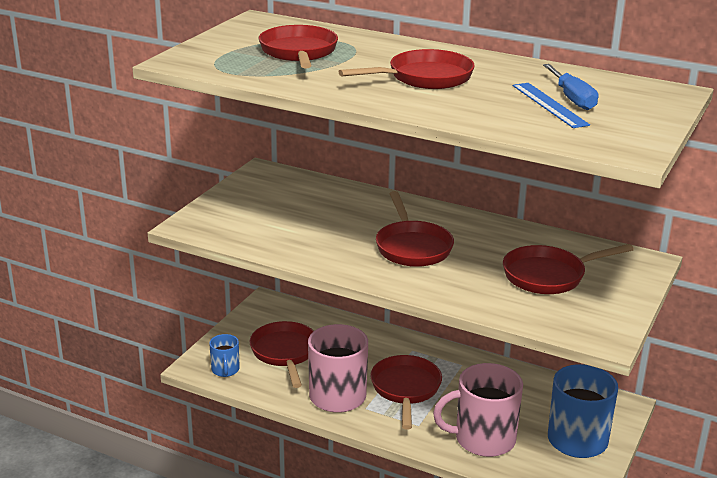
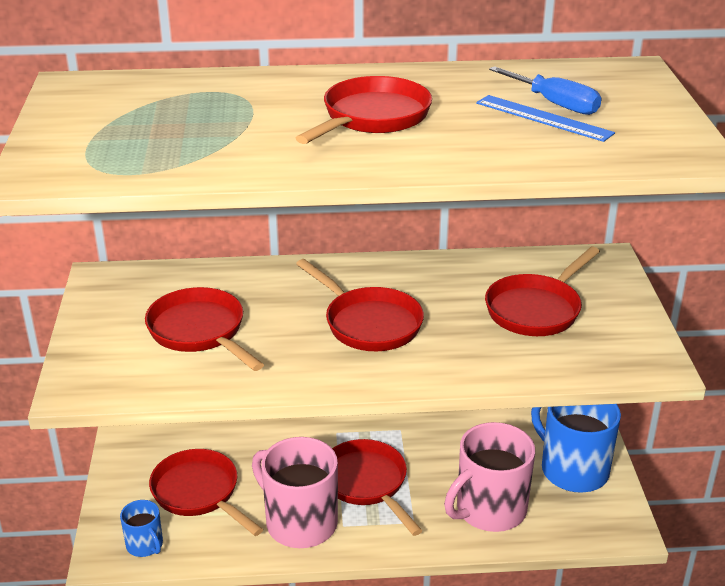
camera: 30 degrees left, 5 degrees up
(299, 52) = (182, 120): red pan -> red pan (200, 332)

